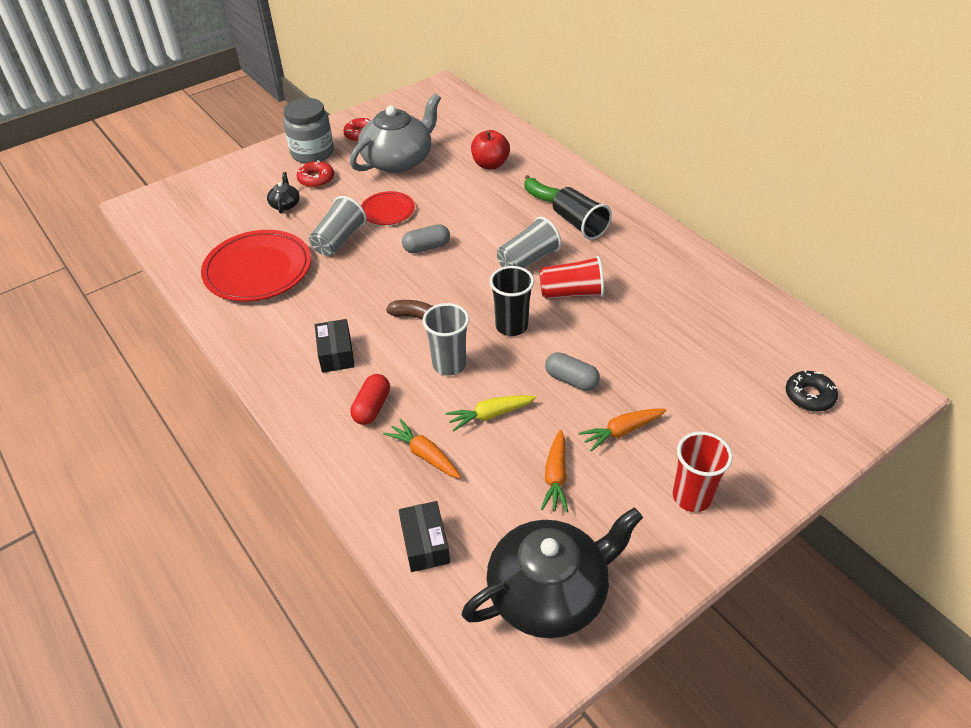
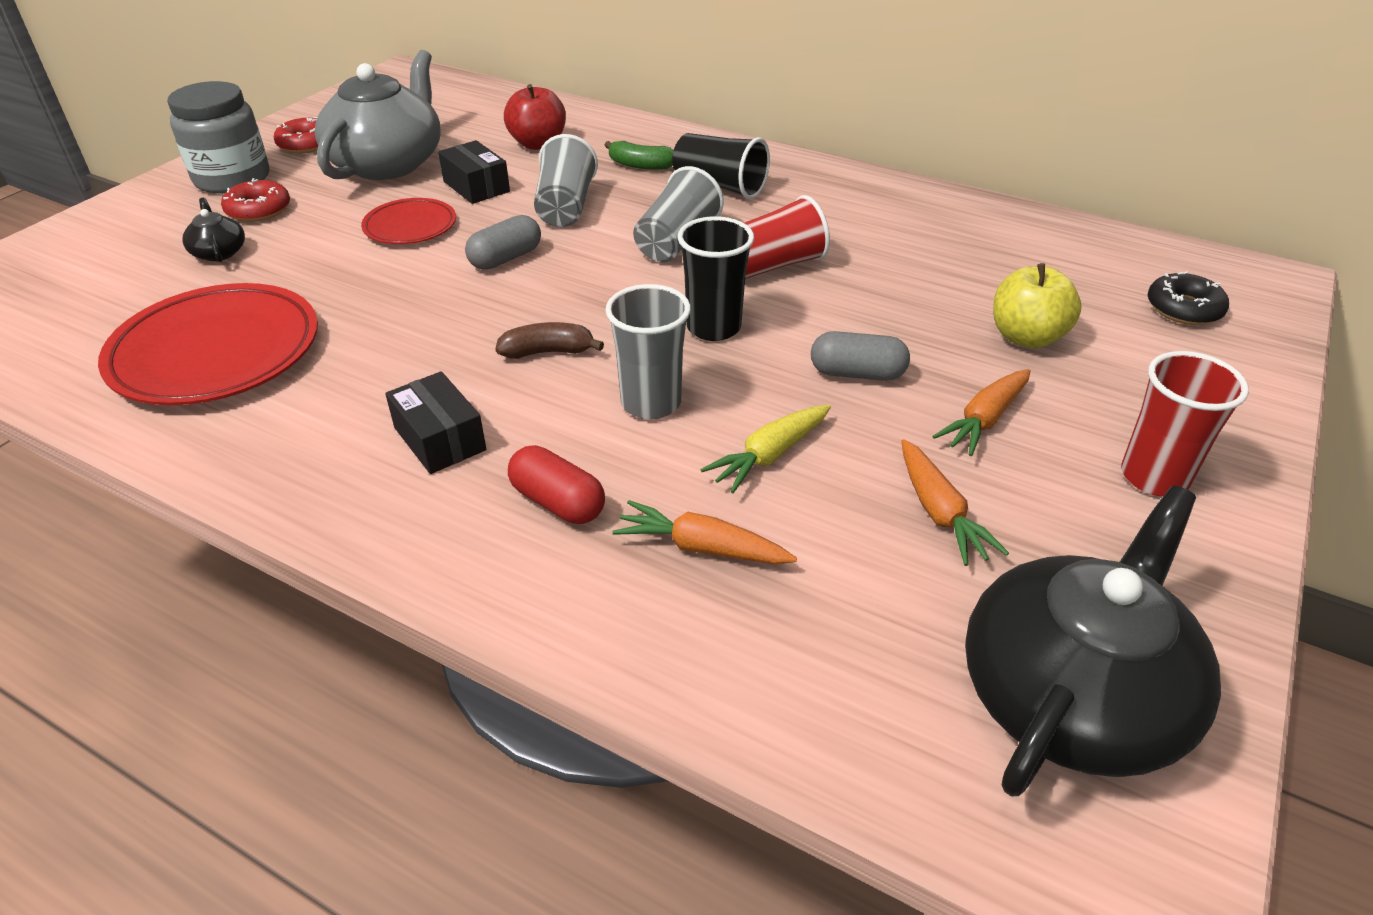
camera: 25 degrees left, 5 degrees down
(339, 240) = (347, 279): grey cup -> grey cup (565, 207)
(372, 407) = (558, 502): red capsule -> red capsule turned 45 degrees counterclockwise
(425, 543) = (804, 694): black box -> black box (476, 186)
(689, 386) = (1026, 337): none -> yellow apple

